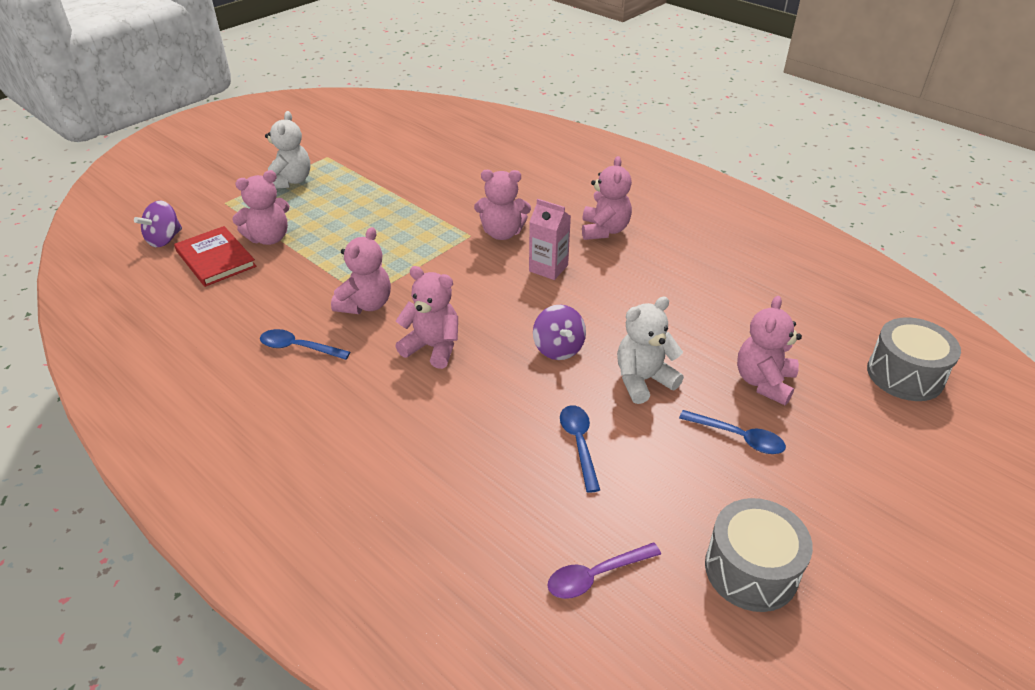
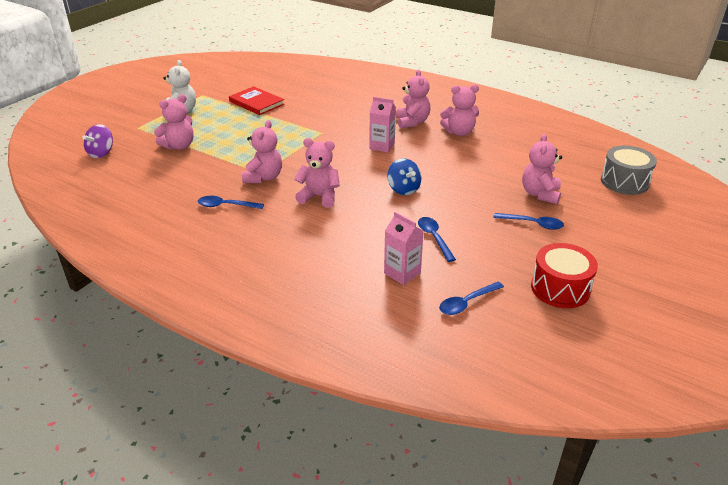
camera: 10 degrees left, 5 degrees down
(215, 259) = (144, 161): red book -> red book (256, 103)
(502, 233) = (344, 129): pink teddy bear -> pink teddy bear (459, 132)
(512, 504) = (402, 273): none -> pink carton
(558, 348) = (403, 189): purple spinning top -> blue spinning top
(596, 575) = (467, 303): purple spoon -> blue spoon
(643, 380) = (464, 201): white teddy bear -> none
(751, 569) = (560, 288): grey drum -> red drum

